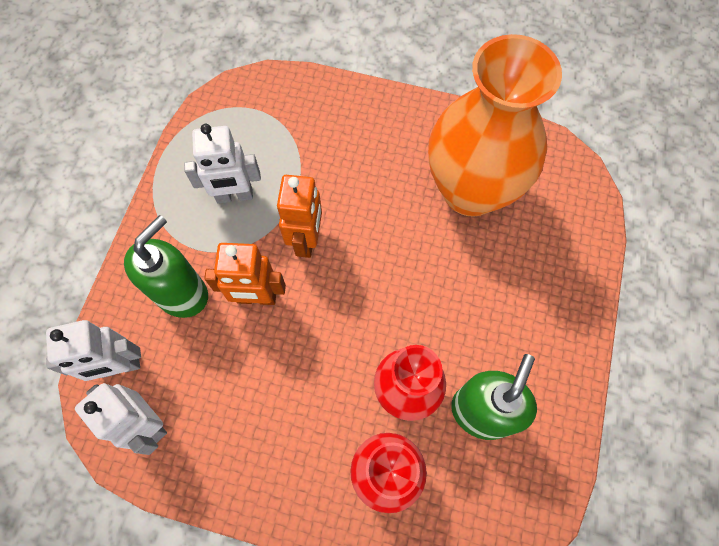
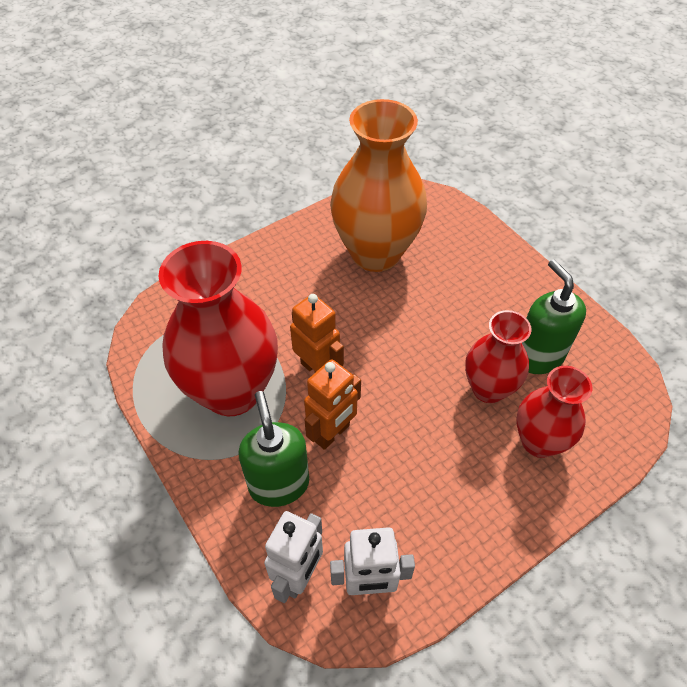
camera: 50 degrees left, 15 degrees down
(234, 196) = (232, 391): white robot -> red vase

